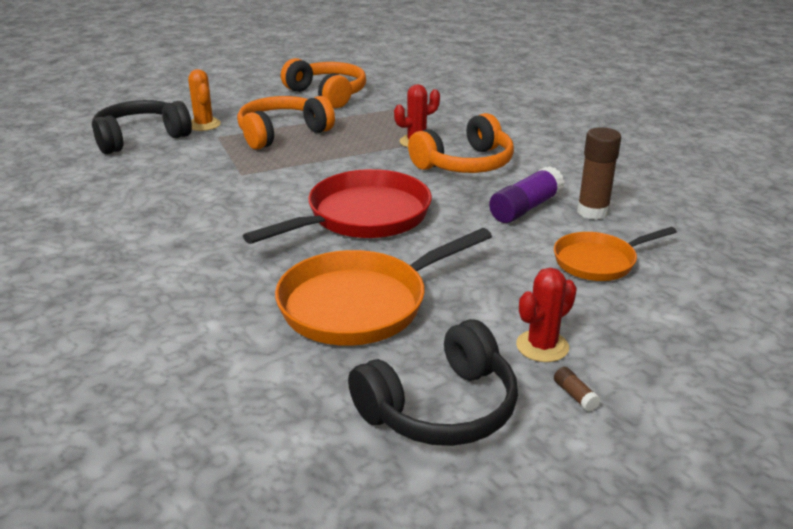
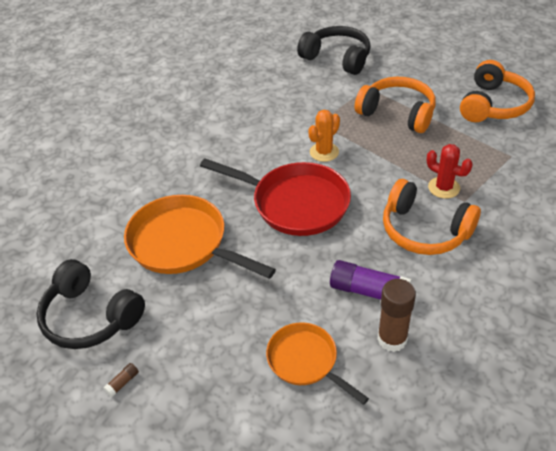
camera: 70 degrees right, 15 degrees up
(204, 125) = (380, 73): orange cactus -> orange cactus (324, 152)
(542, 346) = (171, 351): red cactus -> none

